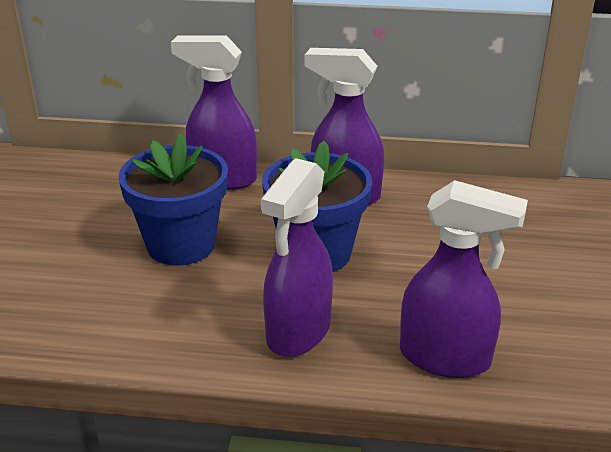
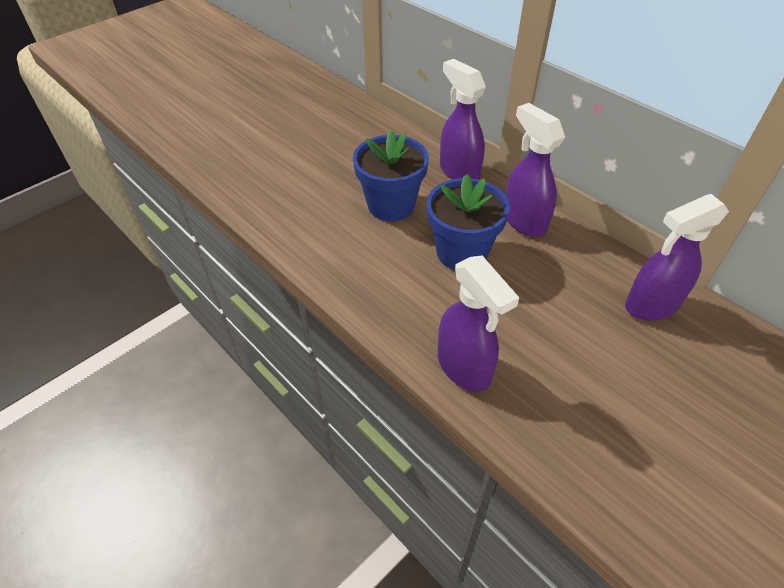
camera: 40 degrees right, 15 degrees up
(298, 332) = (397, 297): purple spray bottle -> purple spray bottle (651, 305)

